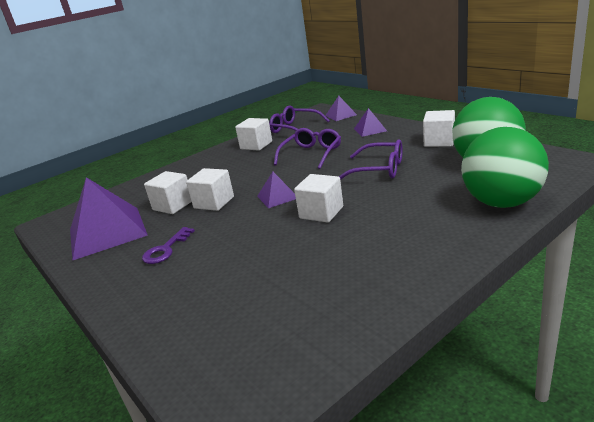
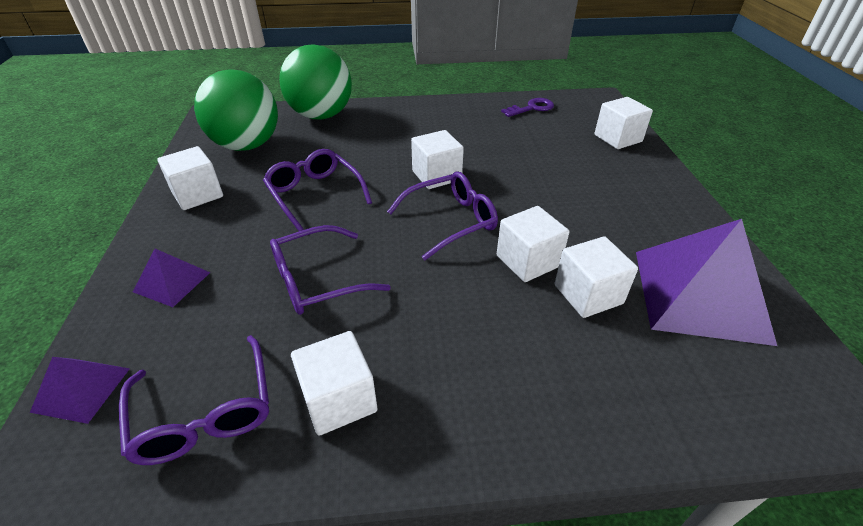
camera: 150 degrees left, 15 degrees up
(166, 249) = (615, 216): purple key -> purple key (531, 108)
(180, 336) = (618, 138): none -> white cube
(277, 197) = (450, 221): purple pyramid -> purple glasses

